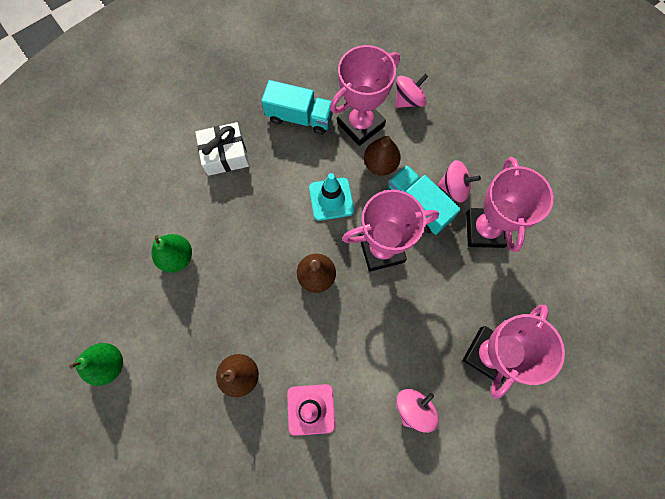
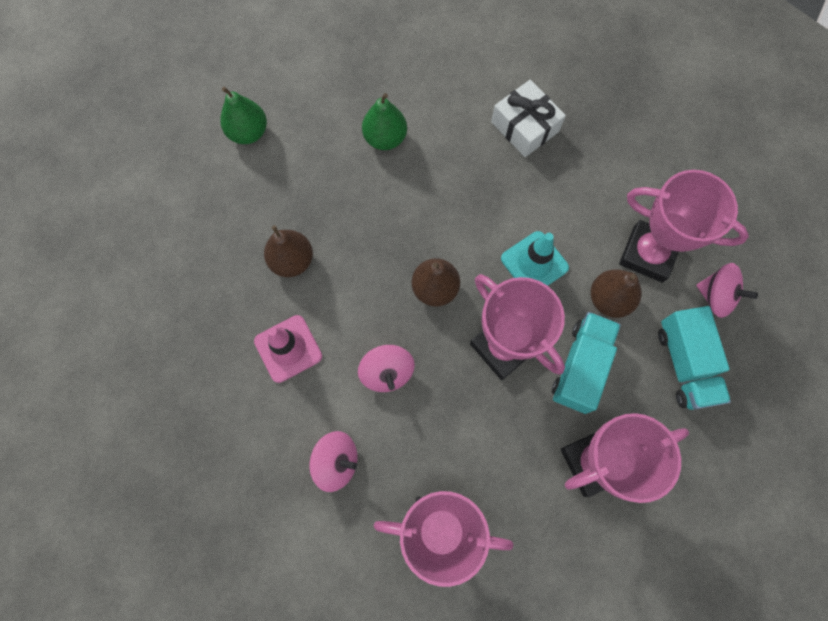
camera: 65 degrees right, 0 degrees up
(300, 117) = (616, 182): turquoise truck -> turquoise truck (685, 364)
(454, 188) = (628, 401): pink spinning top -> pink spinning top (387, 372)

